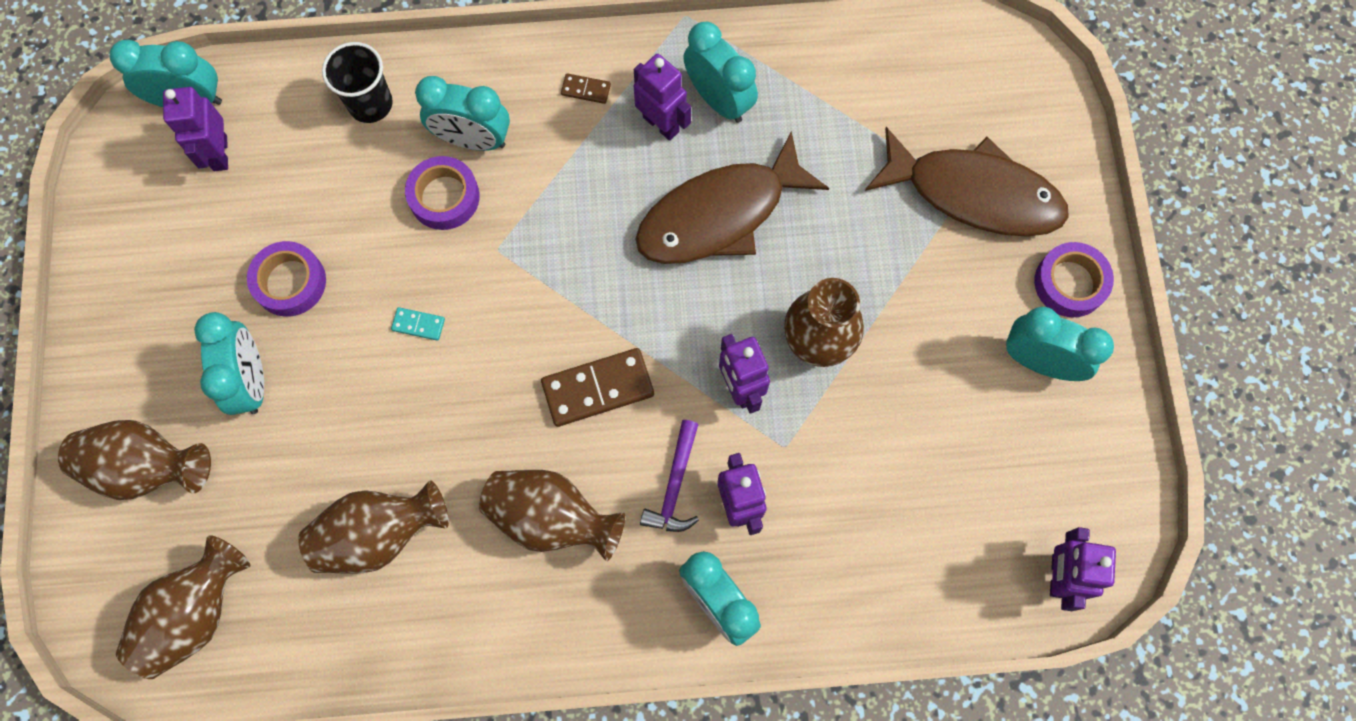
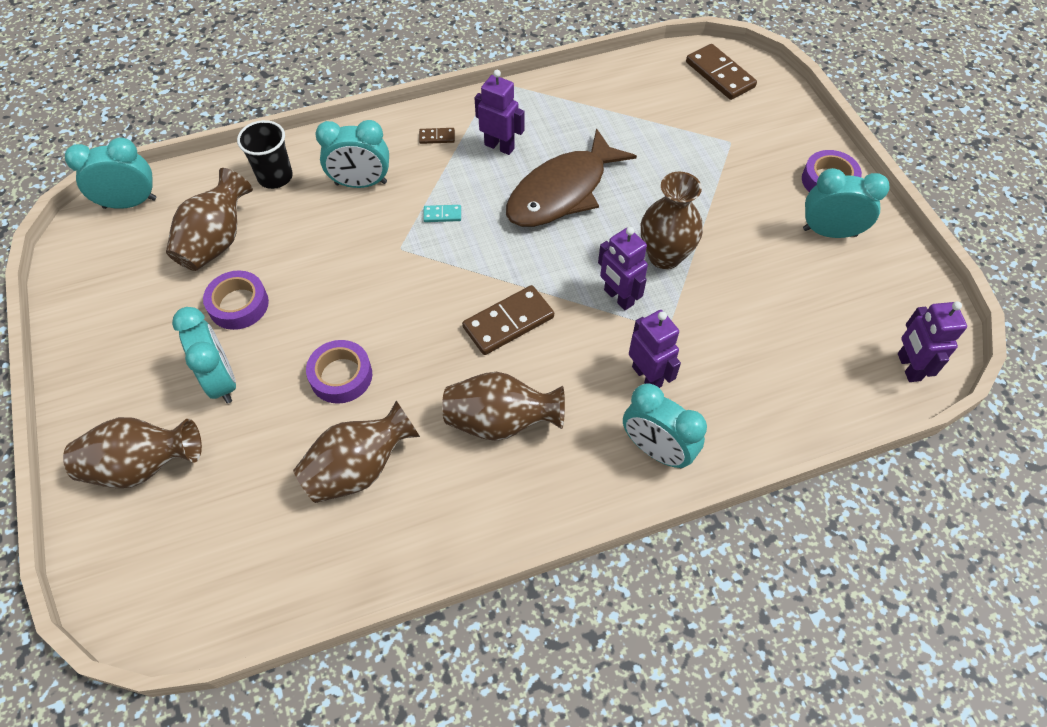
camera: 15 degrees left, 15 degrees down
(196, 614) = (210, 572): brown vase -> brown vase (217, 241)
(219, 153) = (161, 231): purple robot -> none
(418, 324) = (351, 310): turquoise domino -> turquoise domino (442, 215)
(444, 197) = (349, 223): purple tape -> purple tape (341, 376)
(675, 485) = (592, 374): purple hammer -> none
(719, 100) = (536, 124): turquoise clock -> none
(974, 193) = (738, 142): brown fish -> none
(990, 75) = (719, 75): none -> brown domino

